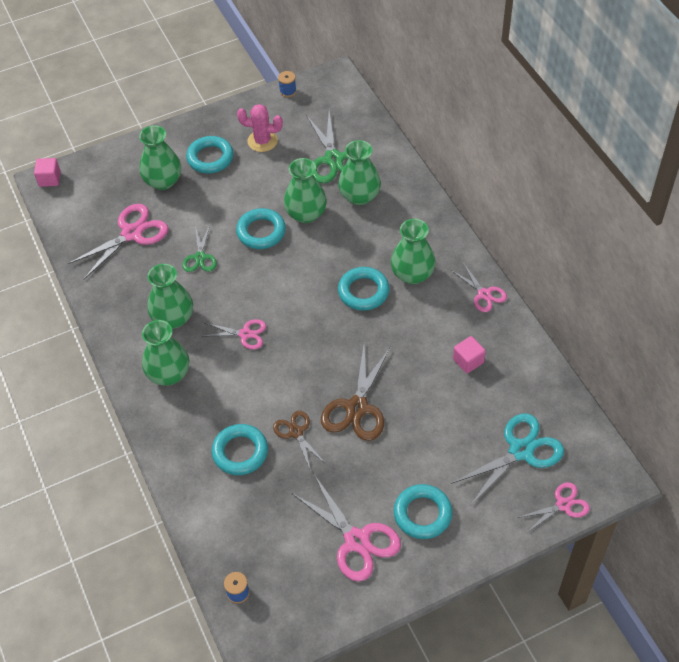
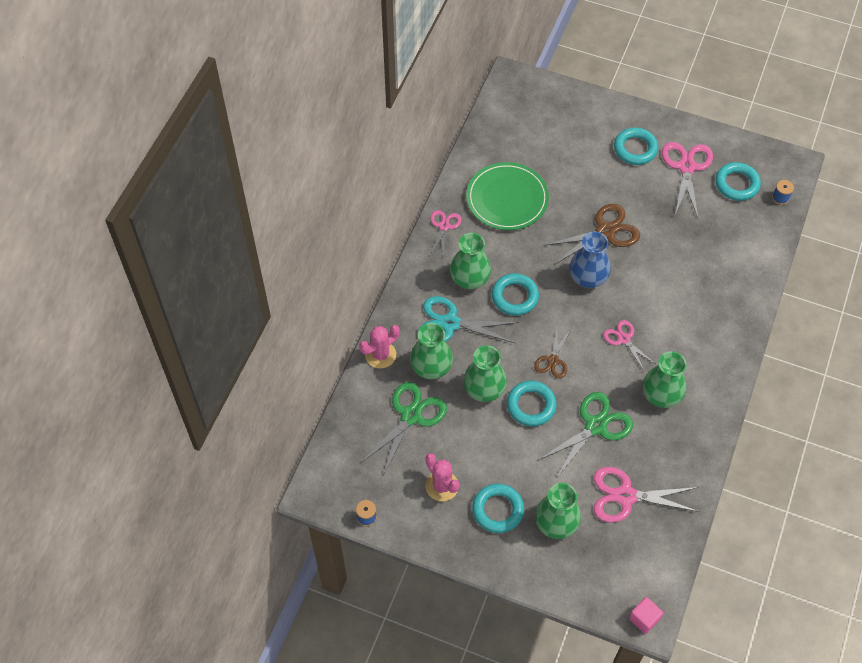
camera: 135 degrees left, 5 degrees up
(169, 374) = (702, 357): green vase -> none
(200, 257) = (595, 426): green scissors -> green scissors, size x1.70
(240, 452) = (704, 268): turquoise ring -> turquoise ring (737, 184)
(296, 432) = (658, 250): brown scissors -> brown scissors (553, 360)
(326, 356) = (588, 278): none -> blue vase
(403, 174) = (380, 355): none -> pink cactus
(468, 361) = (507, 199): pink cube -> green plate
(521, 451) = (542, 131): turquoise scissors -> turquoise scissors (450, 323)
(563, 505) = (555, 91): pink scissors -> none

